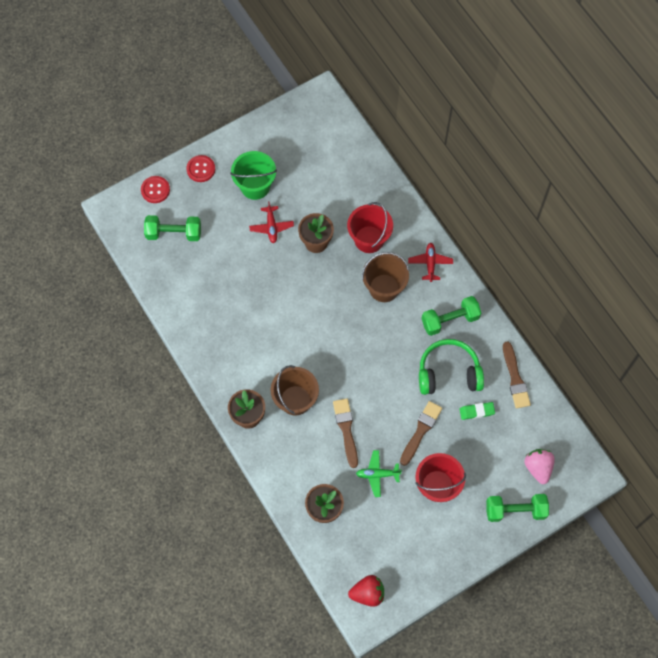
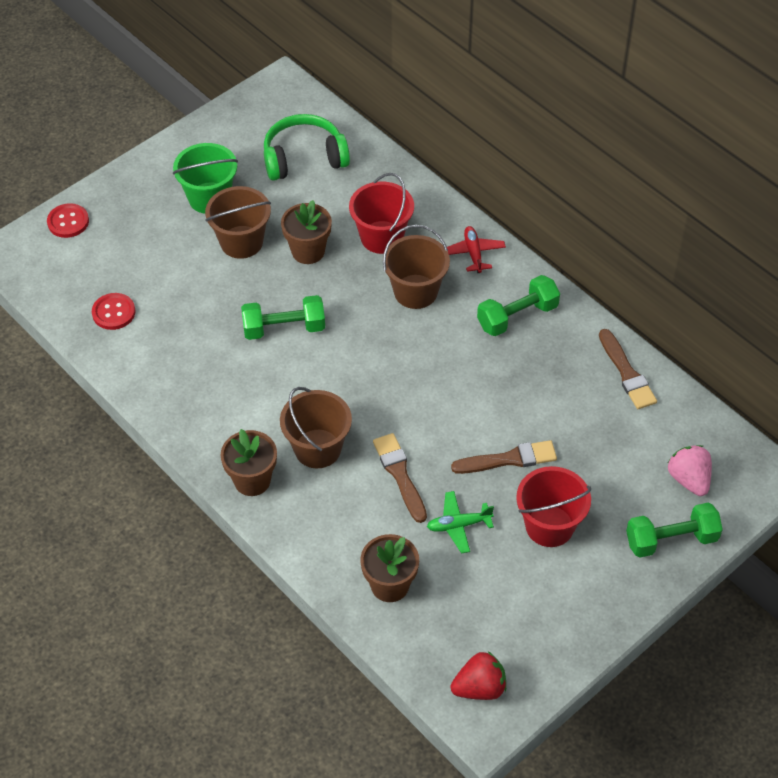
camera: 10 degrees left, 15 degrees down
(174, 233) = (103, 269): green dumbbell -> green dumbbell (284, 328)
(201, 169) = (129, 189): red button -> red button (113, 312)
(271, 227) = (241, 242): red plane -> brown bucket
(421, 431) = (509, 459): brown brush -> brown brush turned 60 degrees clockwise
(448, 373) = (531, 381): green headphones -> green headphones (304, 158)
(477, 411) = (583, 422): green eraser -> none

